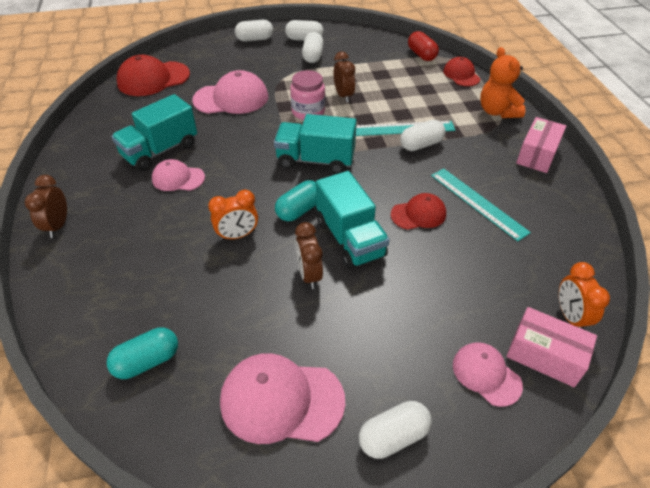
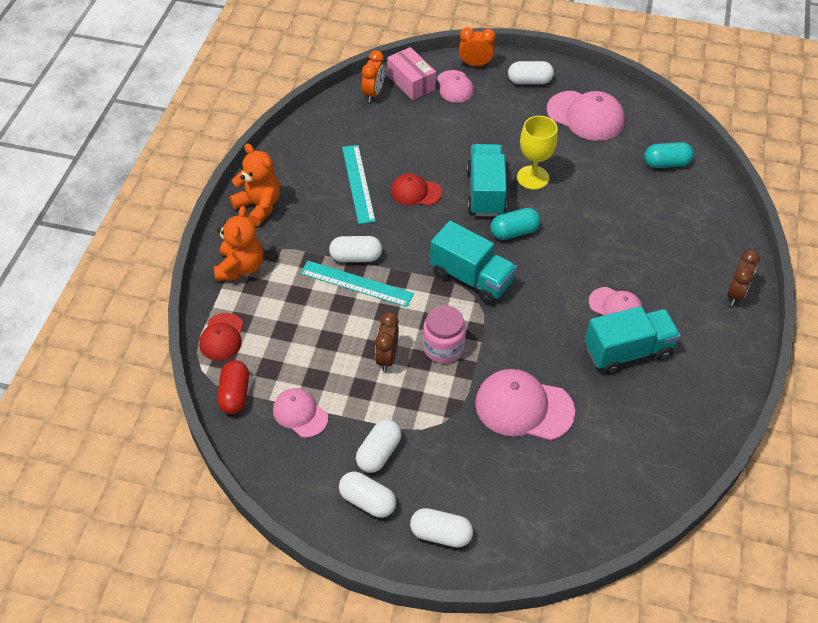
camera: 155 degrees left, 5 degrees up
(153, 79) = (616, 491): red cap -> none
(237, 235) = (577, 228): orange clock -> orange clock (475, 64)
(309, 275) = (533, 177): brown clock -> yellow goblet
(374, 58) = (300, 414): none -> pink cap
(537, 155) = (259, 206): pink box -> orange teddy bear

